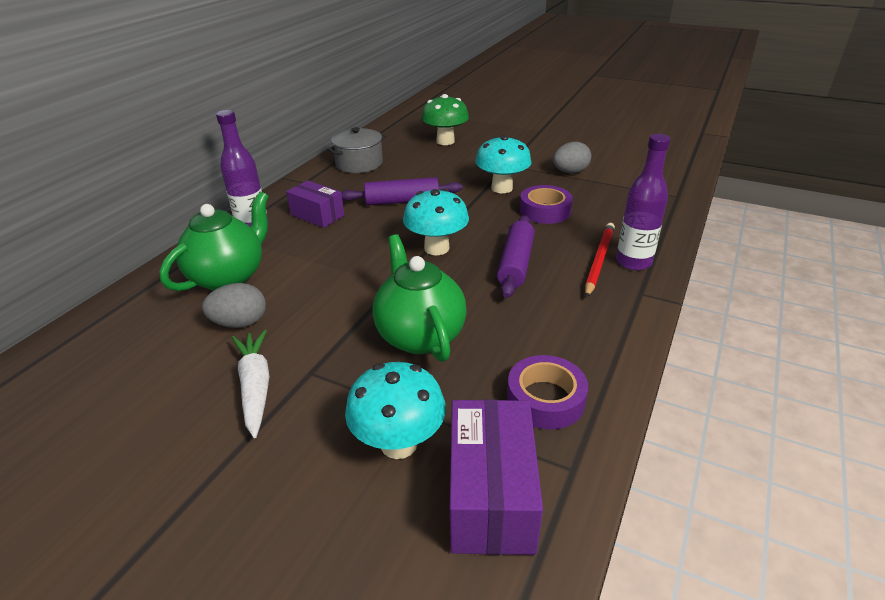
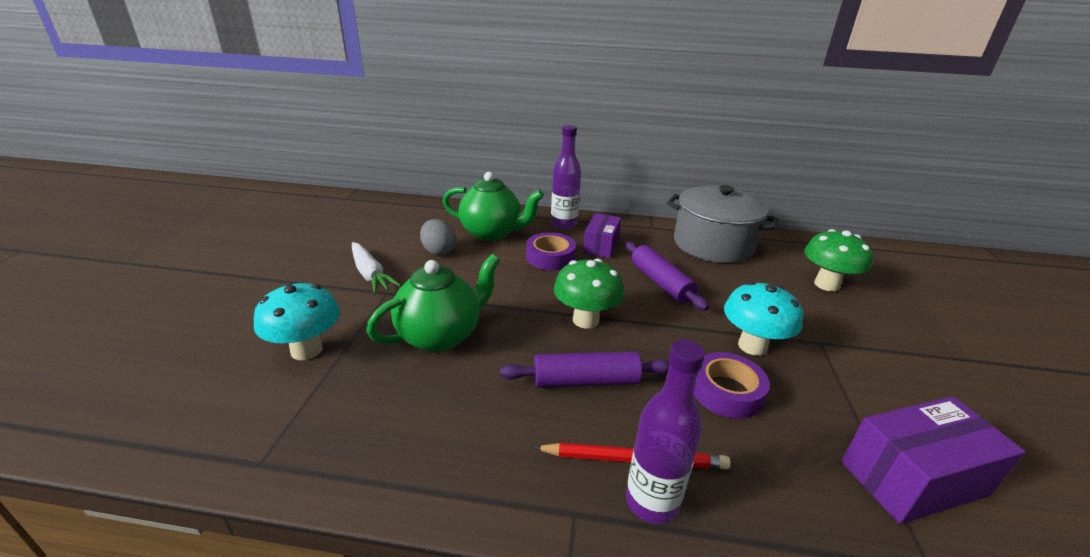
camera: 70 degrees right, 5 degrees down
(255, 386) = (370, 274): white carrot -> white carrot turned 90 degrees clockwise
(359, 164) = (713, 244): grey pot -> grey pot, size x1.58
(436, 248) = (585, 320): turquoise mushroom -> green mushroom
(491, 495) = (241, 410): purple box -> purple box (913, 478)
(545, 399) = (356, 432): purple tape -> purple tape (550, 257)
(570, 172) = (866, 406): grey egg -> none

